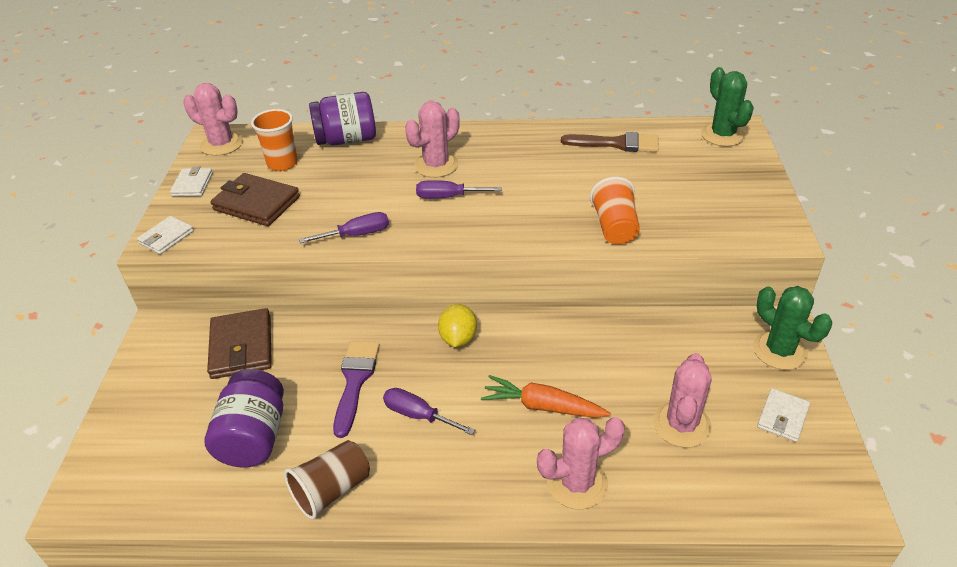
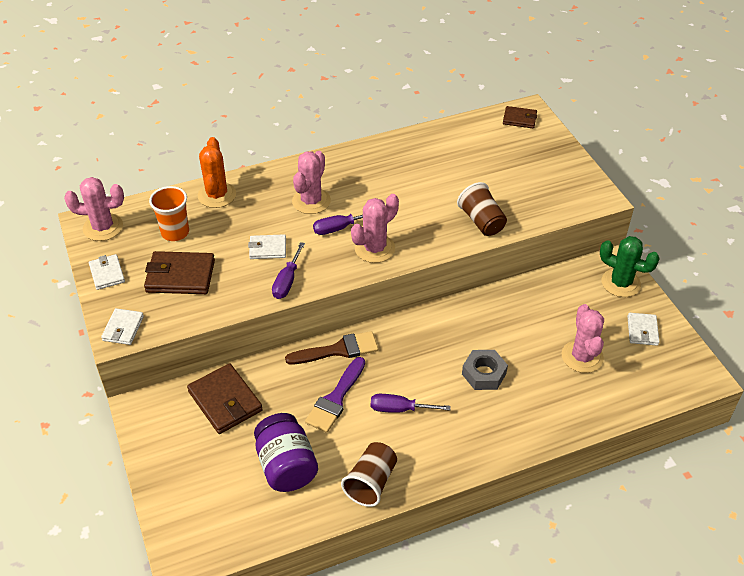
camera: 25 degrees left, 5 degrees up
(347, 140) = (217, 195): purple jar -> orange cactus
(355, 381) = (336, 399): purple brush -> purple brush turned 135 degrees counterclockwise
(357, 235) = (287, 281): purple screwdriver -> purple screwdriver turned 150 degrees clockwise
(360, 199) = (268, 249): none -> white wallet
(458, 338) = (394, 342): yellow lemon -> none
(542, 406) = (484, 374): orange carrot -> grey nut
(577, 483) = (535, 419): pink cactus -> pink cactus (374, 248)
(614, 227) = (481, 221): orange cup -> brown cup
(617, 143) = (444, 146): brown brush -> brown brush (338, 350)
(722, 135) = (519, 119): green cactus -> brown wallet

